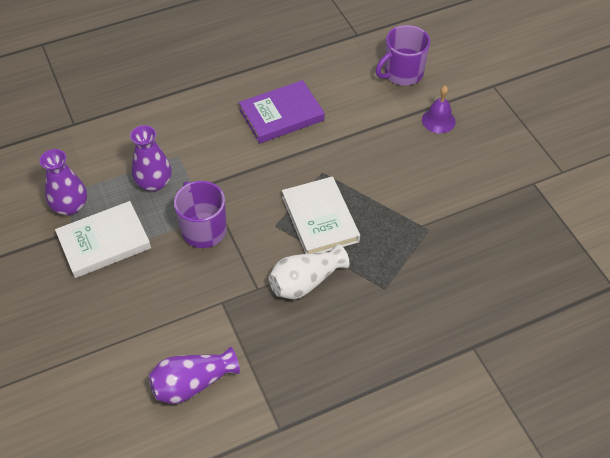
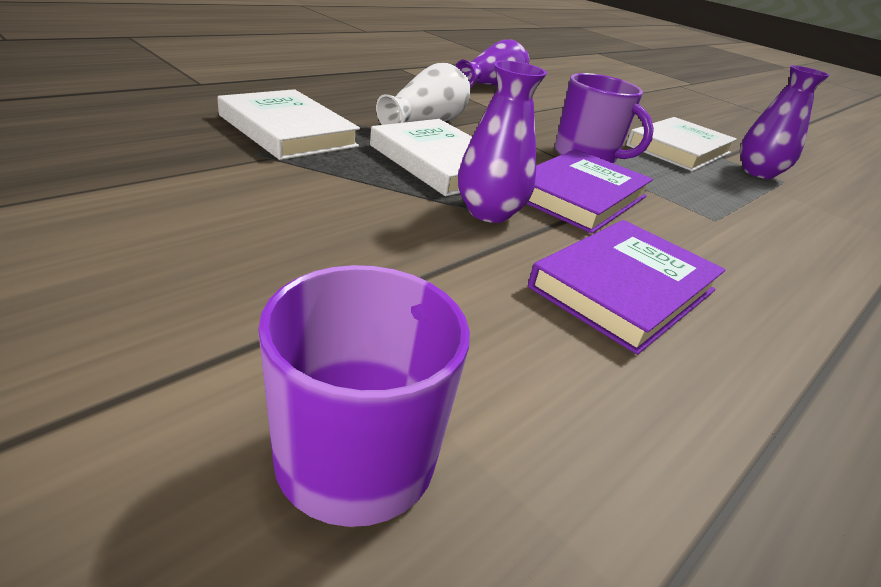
camera: 155 degrees right, 20 degrees down
(154, 183) = (702, 192): purple vase -> purple vase (489, 212)
(249, 181) = (579, 196): none -> purple book
(409, 261) = (287, 131): none -> white book
(438, 120) = (222, 313): purple bell -> none

